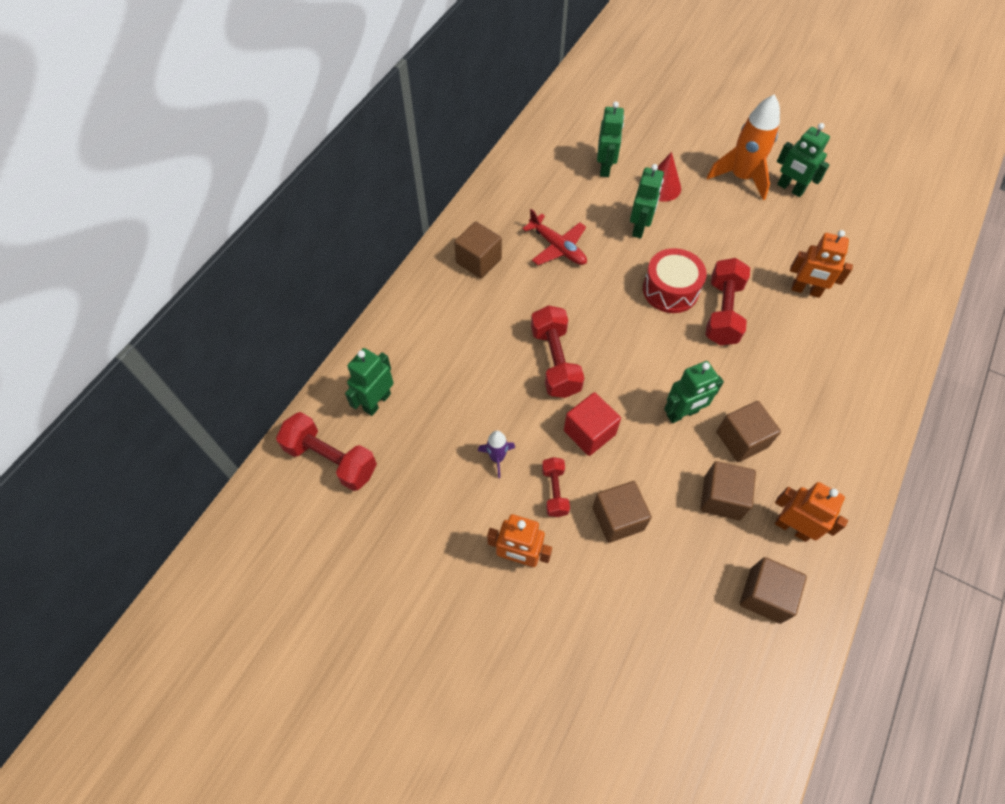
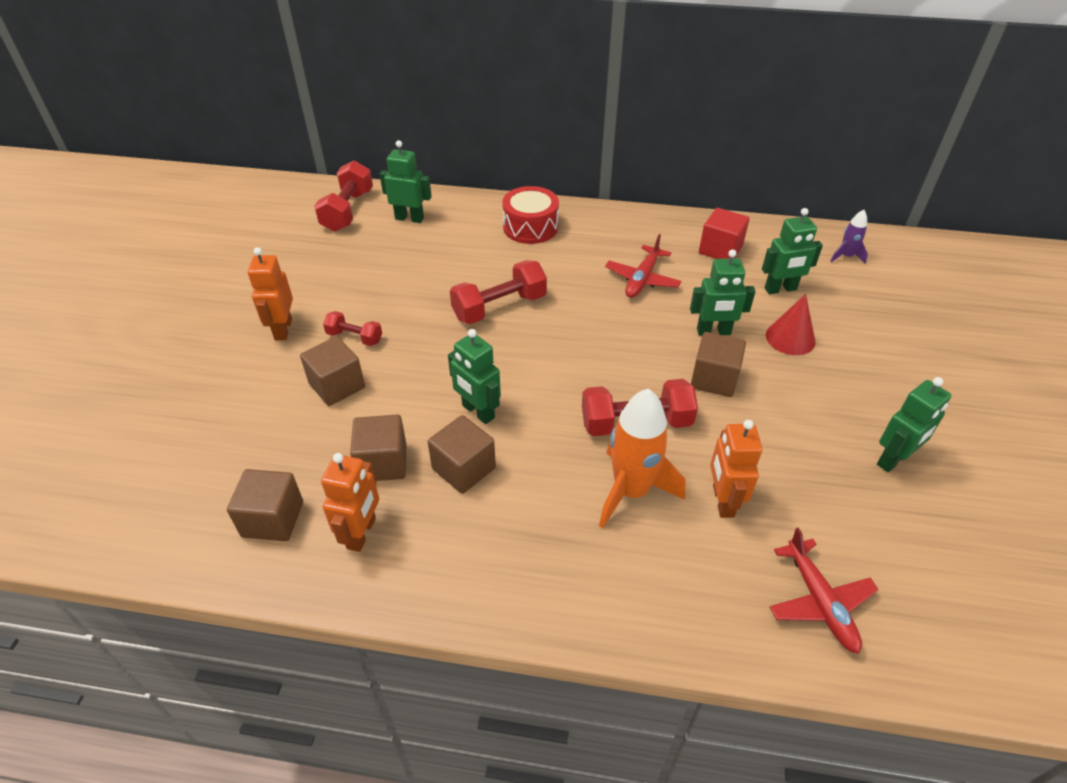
camera: 70 degrees right, 15 degrees down
(478, 261) = (590, 235): brown cube -> brown cube (714, 379)
(497, 458) = (378, 295): purple rocket -> purple rocket (846, 256)
(554, 491) = (354, 337): red dumbbell -> red dumbbell turned 45 degrees clockwise
(589, 432) = (427, 347): red cube -> red cube (720, 250)
(670, 290) = (640, 373): red drum -> red drum (530, 227)
(741, 177) = (868, 406): orange rocket -> orange rocket (631, 491)
(790, 188) = (893, 459): green robot -> green robot turned 150 degrees counterclockwise
(889, 275) = (819, 601): none -> red plane

